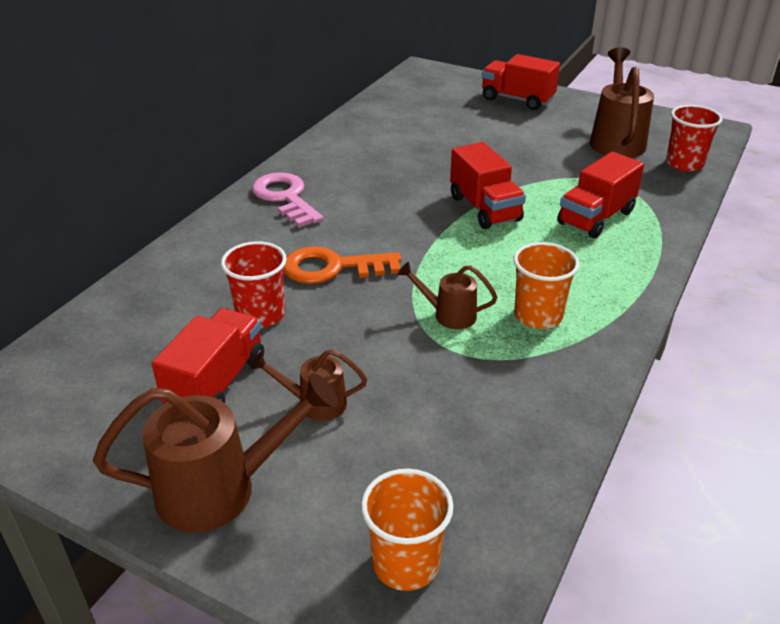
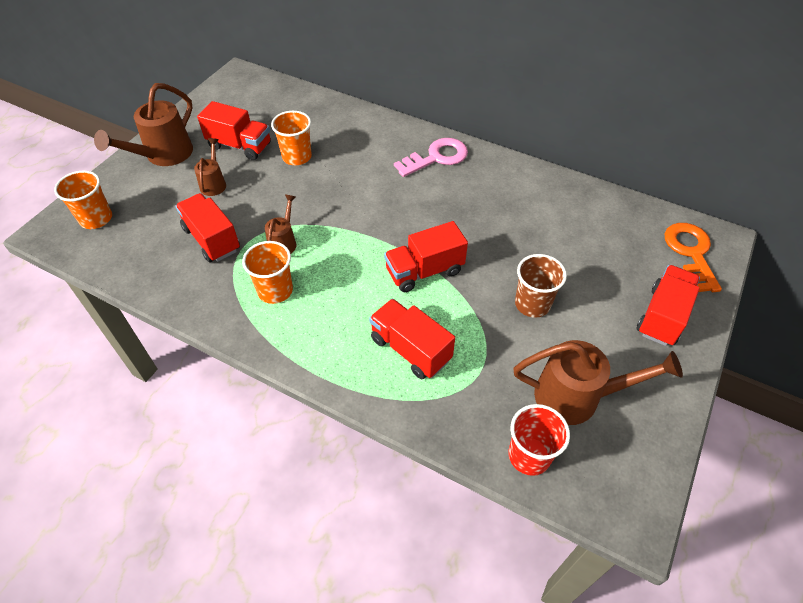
camera: 90 degrees right, 15 degrees up
(221, 489) = (163, 155): brown watering can -> brown watering can turned 45 degrees clockwise
(260, 315) = (297, 157): red cup -> orange cup
(332, 268) = (344, 185): orange key -> orange key (690, 252)
(449, 388) = (212, 239): none -> red truck
(517, 152) = (532, 304): none -> brown cup

